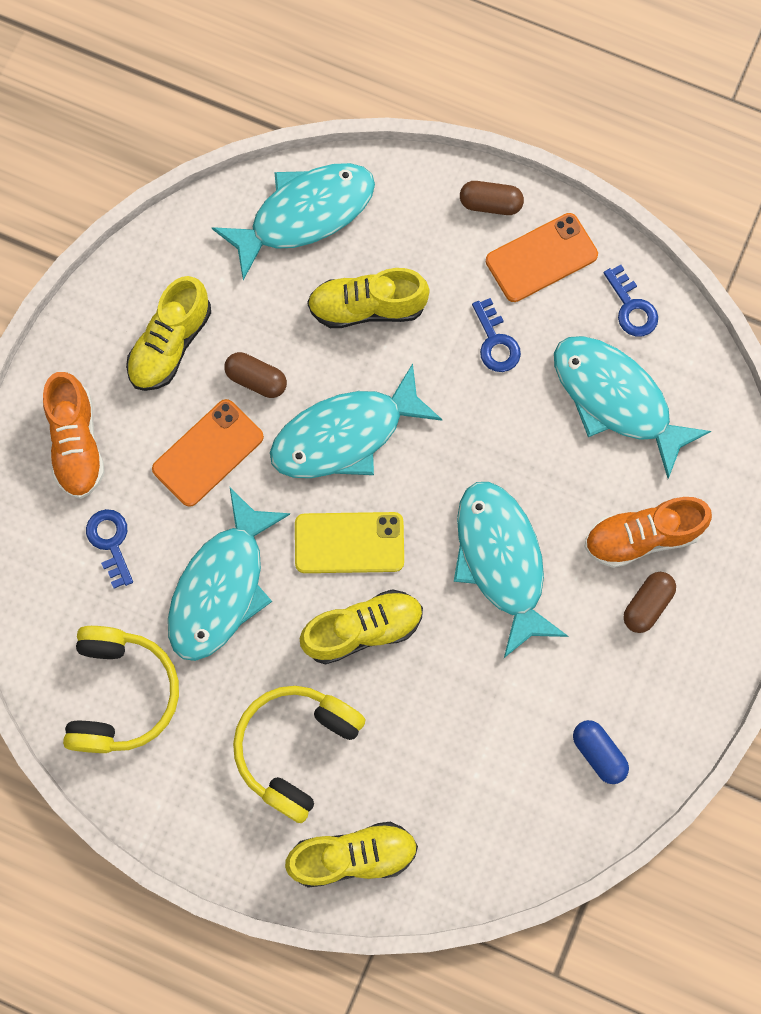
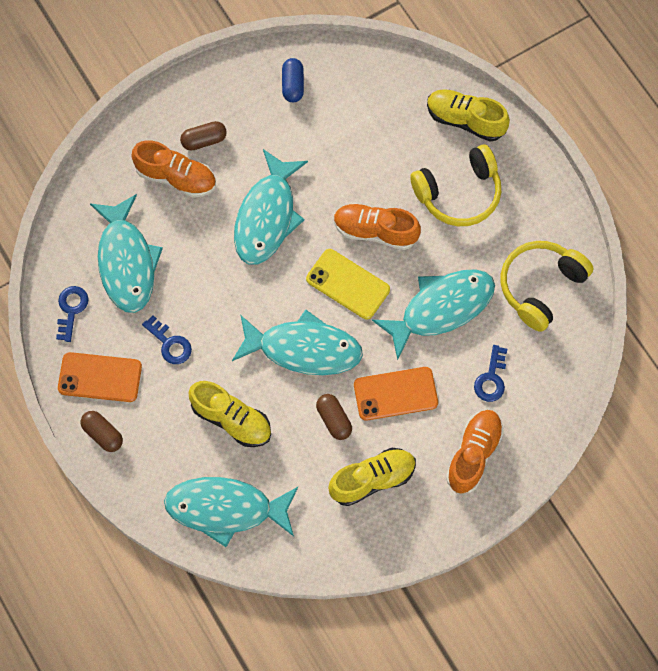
camera: 145 degrees left, 5 degrees down
(362, 630) = (375, 231): yellow shoe -> orange shoe
(495, 342) = (170, 344): blue key -> blue key turned 120 degrees clockwise

